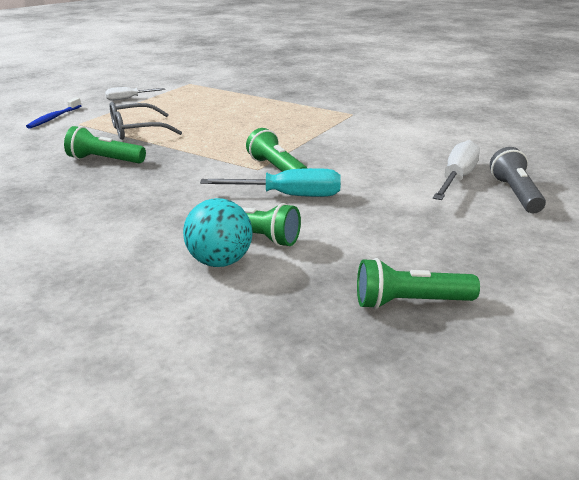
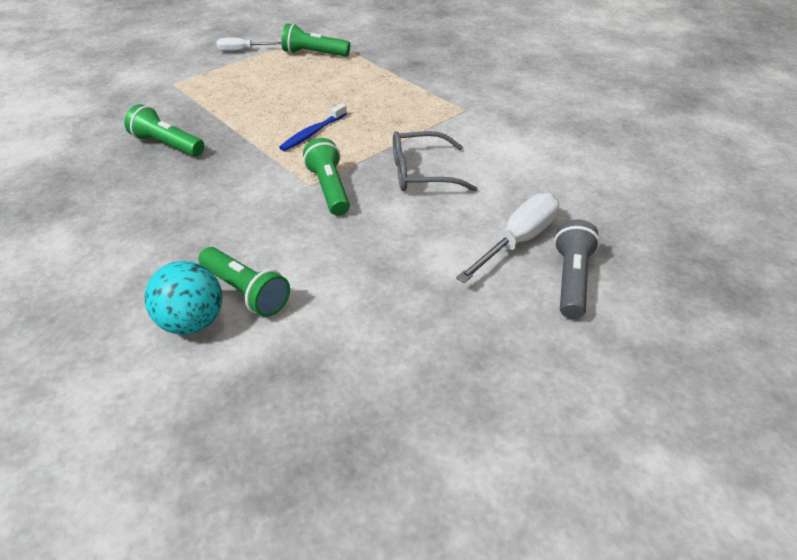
camera: 15 degrees right, 15 degrees up
(53, 118) = (154, 71): blue toothbrush -> blue toothbrush (312, 133)
(136, 130) = (222, 103): grey glasses -> grey glasses (421, 173)
(289, 196) = (317, 234): turquoise screwdriver -> none
(410, 303) = (346, 430): green flashlight -> green flashlight (314, 54)

